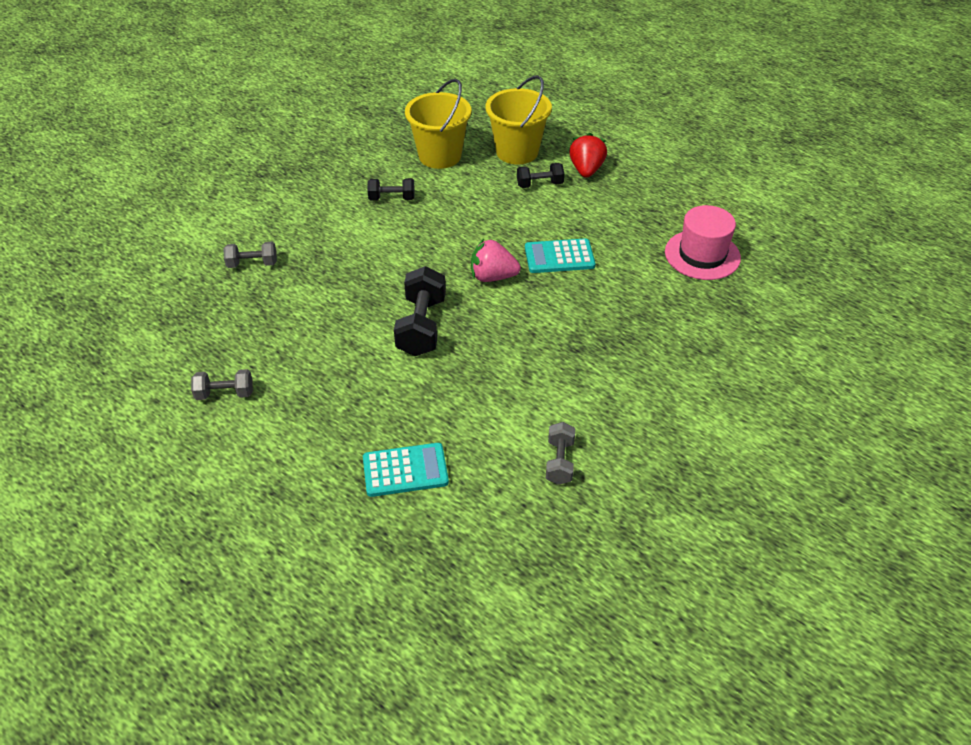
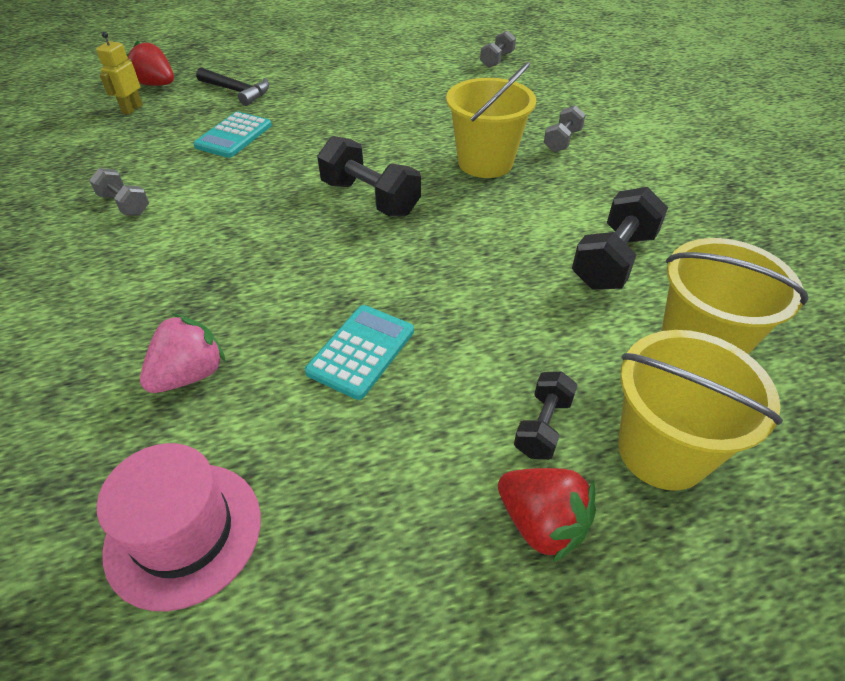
camera: 125 degrees right, 0 degrees up
(225, 394) = (408, 93): grey dumbbell -> grey dumbbell (497, 60)
(317, 537) = (237, 91): none -> black hammer
(320, 290) = (485, 162): none -> yellow bucket
(356, 635) = (157, 84): none -> red strawberry
(392, 198) = (613, 260): black dumbbell -> black dumbbell, size x1.71
(425, 605) = (132, 109): none -> yellow robot
(492, 277) = (388, 275): pink strawberry -> pink strawberry (190, 375)

